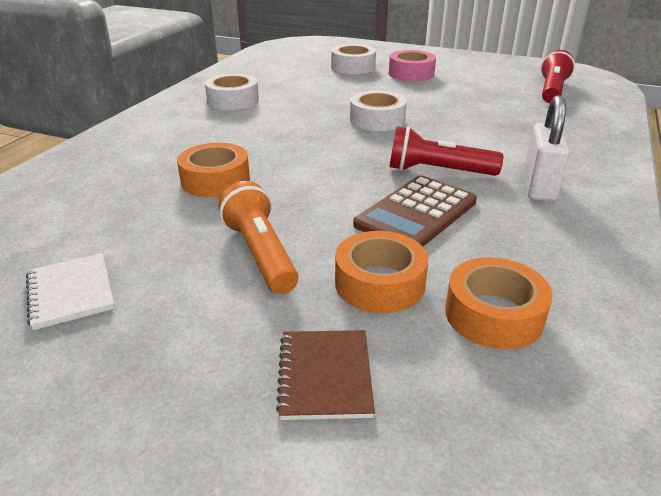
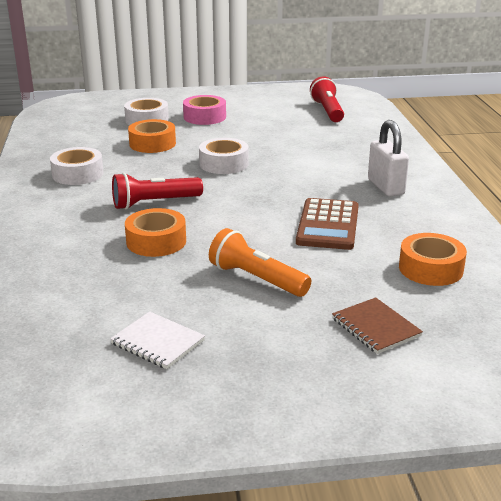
camera: 30 degrees left, 5 degrees down
(379, 283) = (352, 272): orange tape -> orange tape (152, 144)
(438, 171) = (311, 192): red flashlight -> red flashlight (155, 203)

